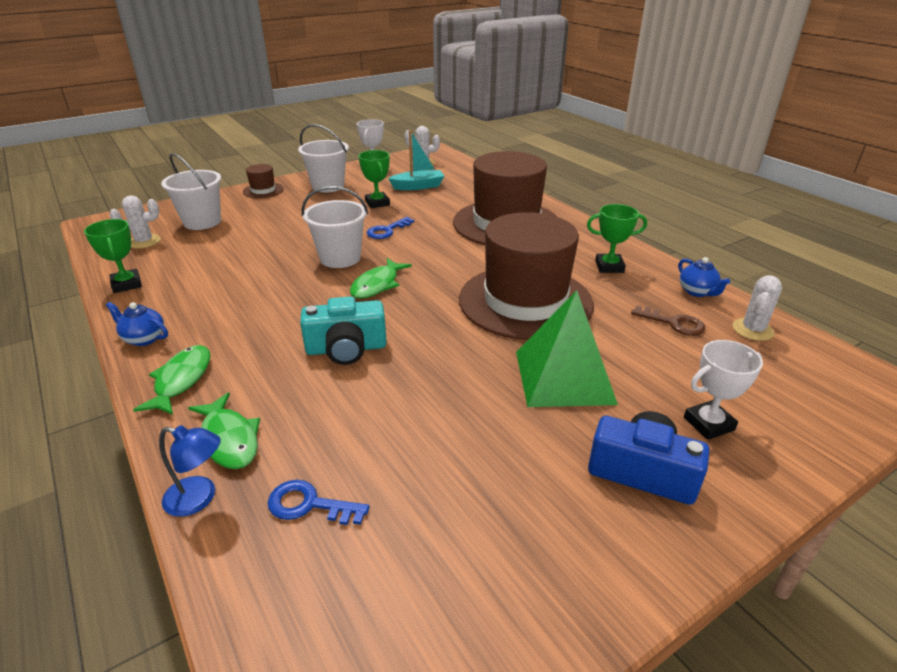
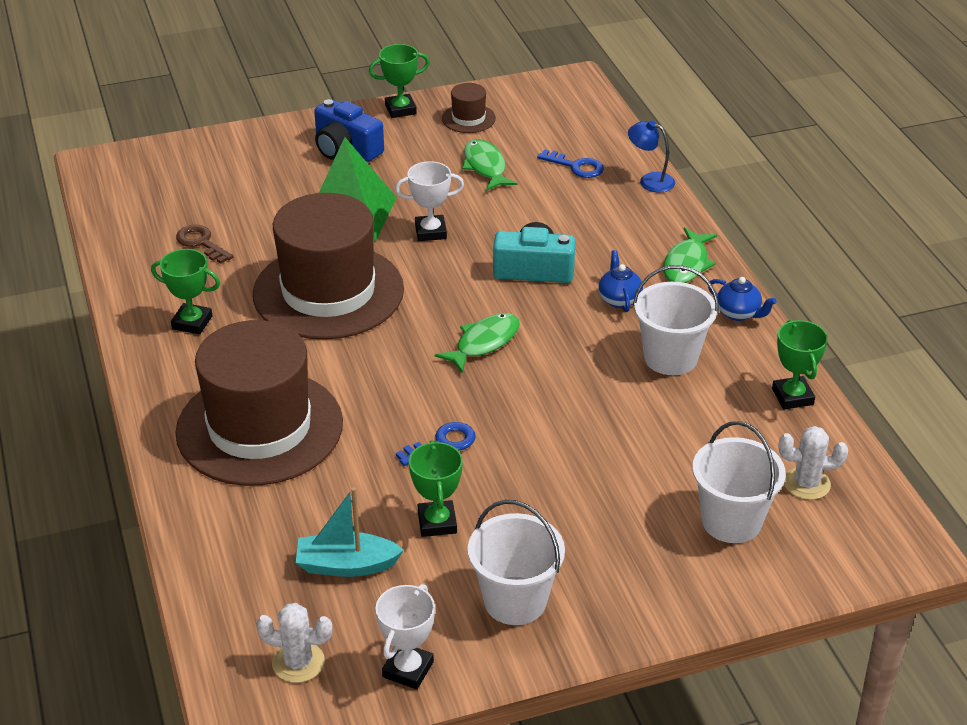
camera: 165 degrees left, 5 degrees up
(229, 439) = (635, 211): green fish -> green fish (485, 167)
(263, 190) = (640, 609): brown hat -> brown hat (468, 118)
(340, 258) = (521, 397): white bucket -> white bucket (670, 357)
(628, 582) = (400, 109): none -> green trophy
(697, 292) = (133, 272): blue teapot -> blue teapot (619, 299)
(708, 424) = (269, 165): white trophy -> white trophy (430, 232)
(752, 330) = (135, 225): white cactus -> none

